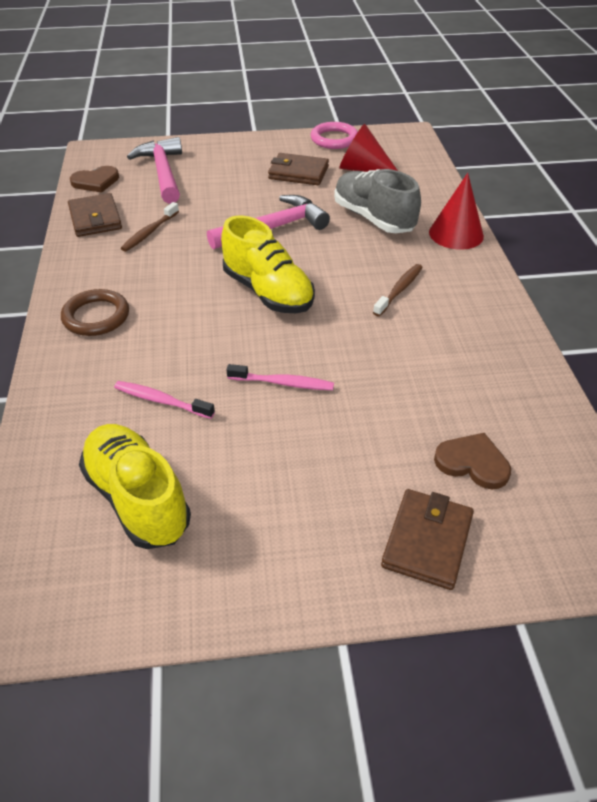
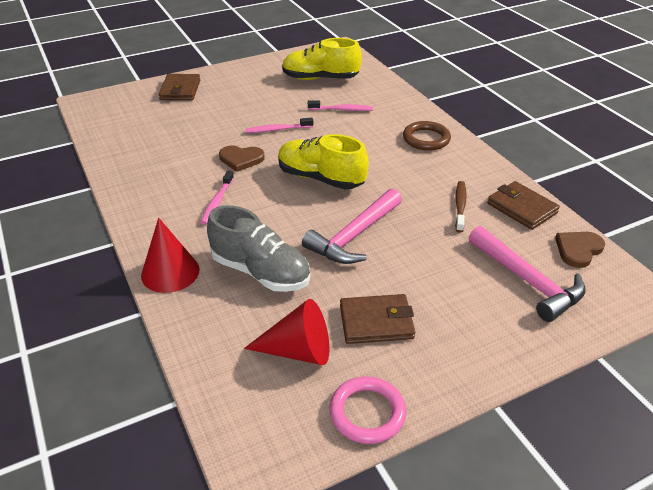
camera: 160 degrees right, 5 degrees down
(137, 499) = (320, 78): yellow shoe -> yellow shoe turned 150 degrees clockwise
(399, 290) = (217, 202): brown toothbrush -> pink toothbrush
(472, 463) = (158, 118): brown heart -> brown heart (241, 159)

